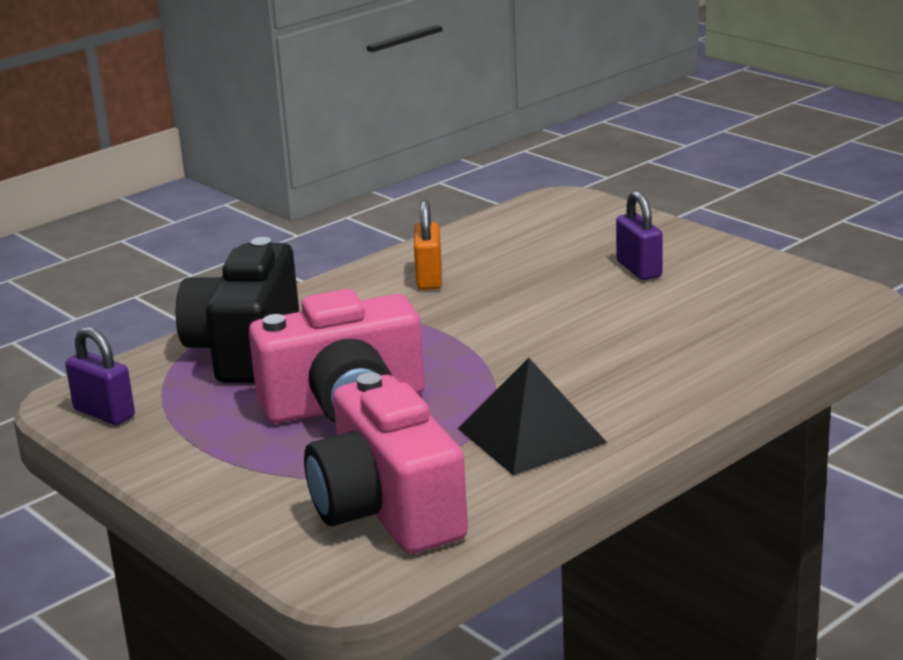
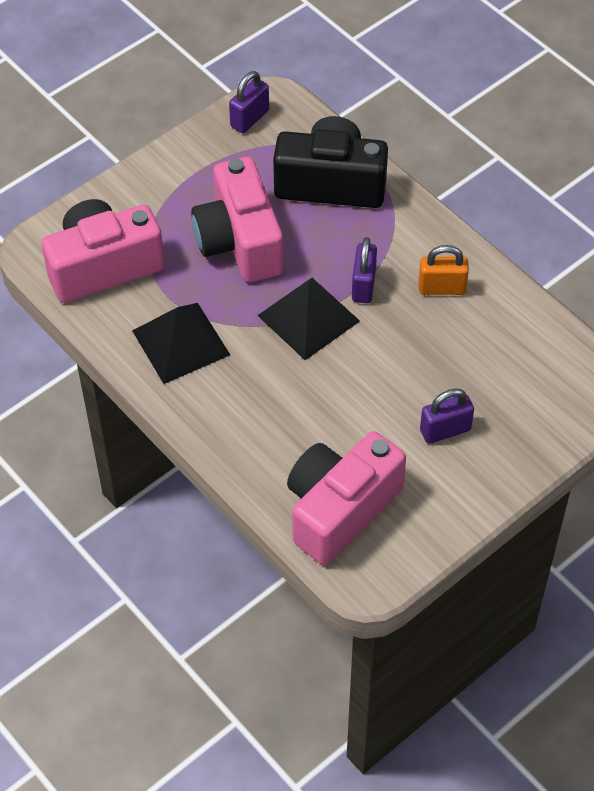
camera: 90 degrees right, 30 degrees up
(425, 321) = (363, 285): none -> purple padlock
(480, 351) = (308, 318): none -> black pyramid
(770, 318) = (340, 509): none -> pink camera

